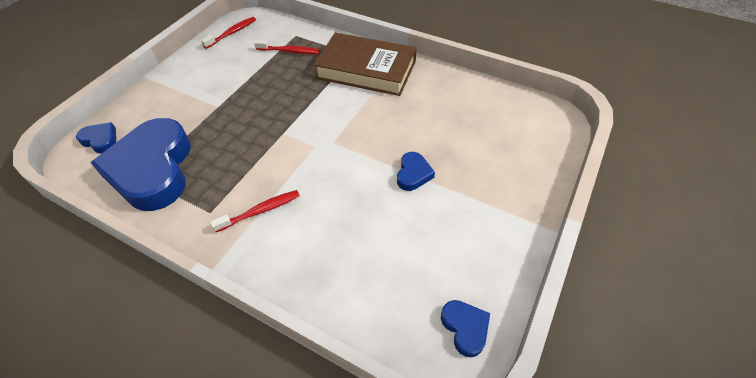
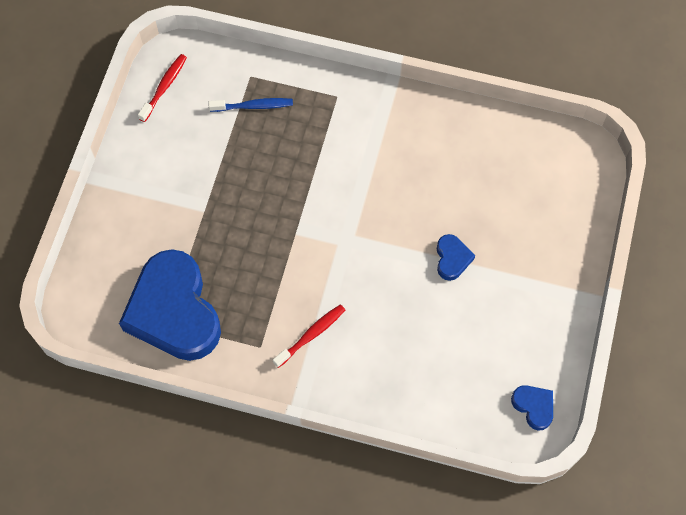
camera: 15 degrees left, 15 degrees up
(100, 140) = (92, 286): blue heart -> none
(289, 51) = (254, 106): red toothbrush -> blue toothbrush
(366, 70) = (360, 120): brown book -> none

